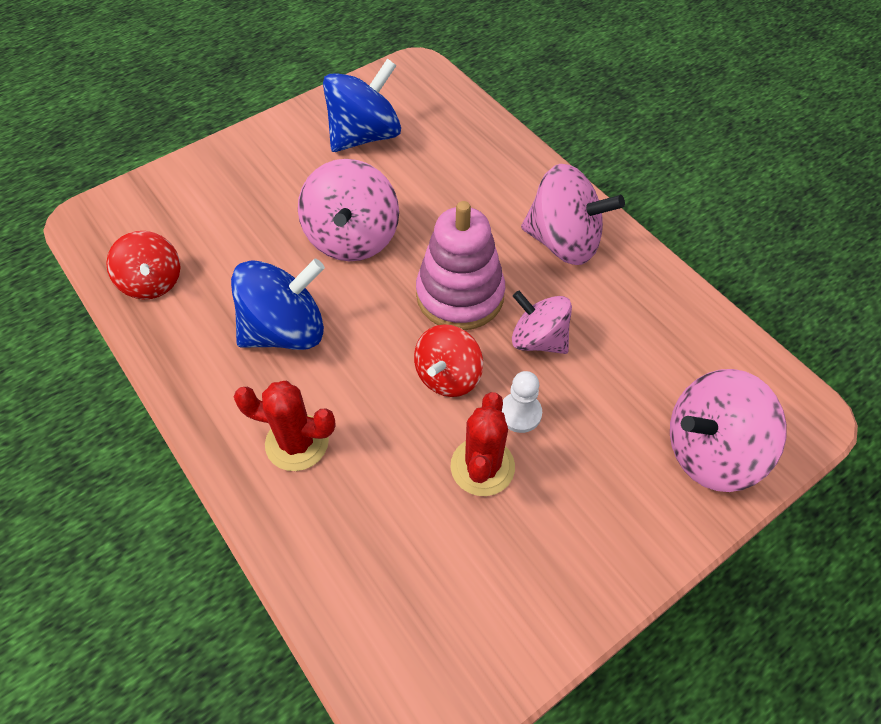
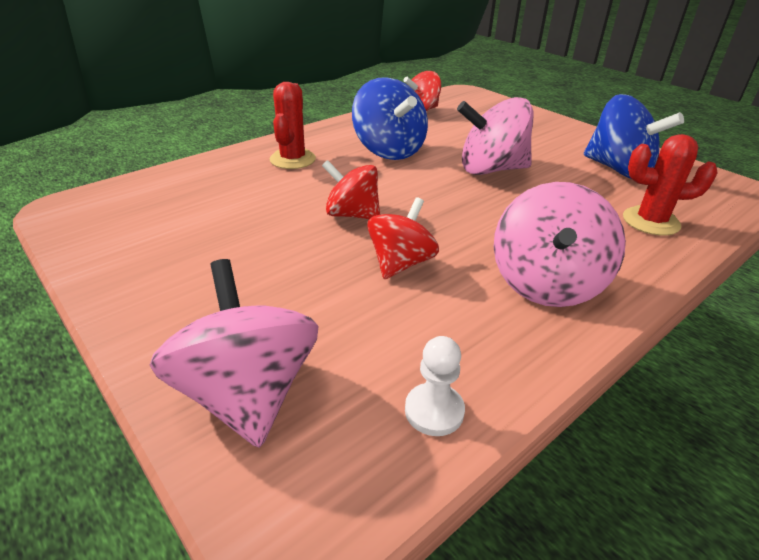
camera: 85 degrees right, 20 degrees down
(460, 295) = (445, 219): pink stacking toy -> none
(482, 466) = (258, 232): red cactus -> red cactus (651, 221)
(520, 413) = (311, 251): white pawn -> white pawn (434, 411)
(538, 339) = (401, 263): pink spinning top -> red spinning top

